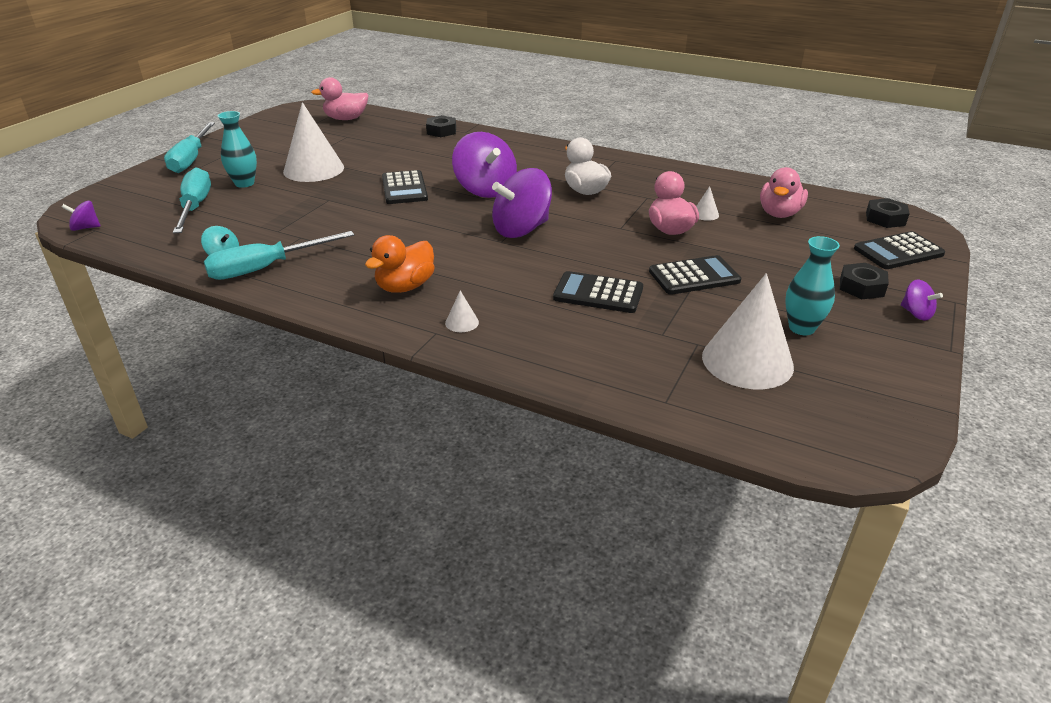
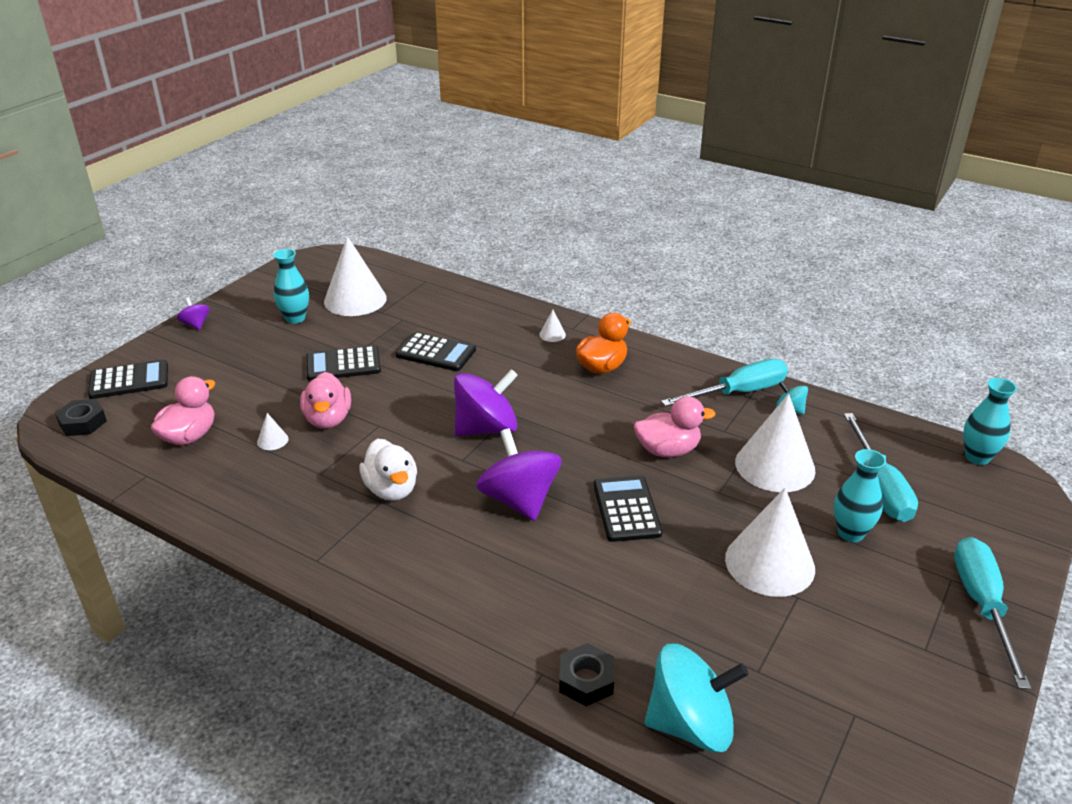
camera: 175 degrees left, 0 degrees up
(85, 228) = (977, 457): purple spinning top -> turquoise vase
(271, 215) = (775, 466): none -> white cone
(346, 119) = (788, 752): pink duck -> pink duck (667, 450)
(390, 123) = (690, 724): none -> turquoise spinning top
(861, 287) = (209, 347): black nut -> none

